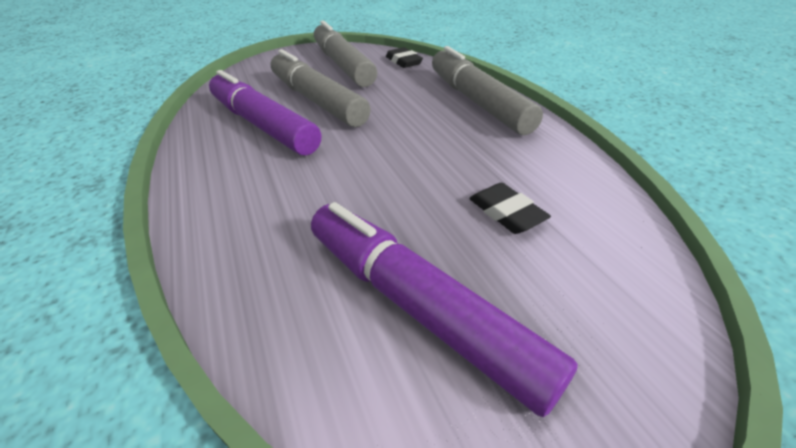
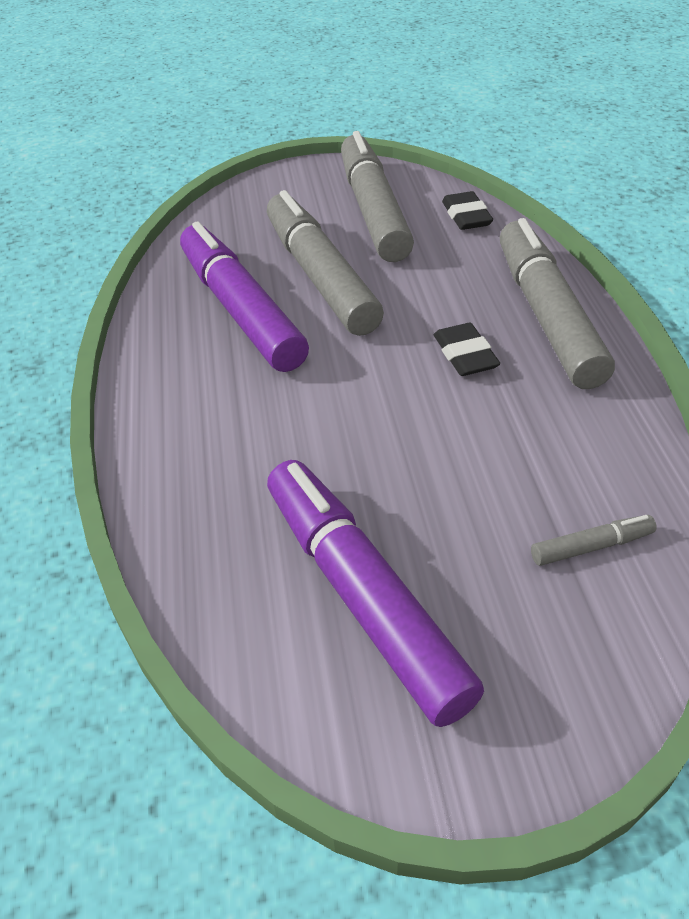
camera: 15 degrees right, 5 degrees up
(506, 212) = (508, 503): black eraser -> black eraser (465, 355)
(583, 231) = (591, 546): none -> grey marker

